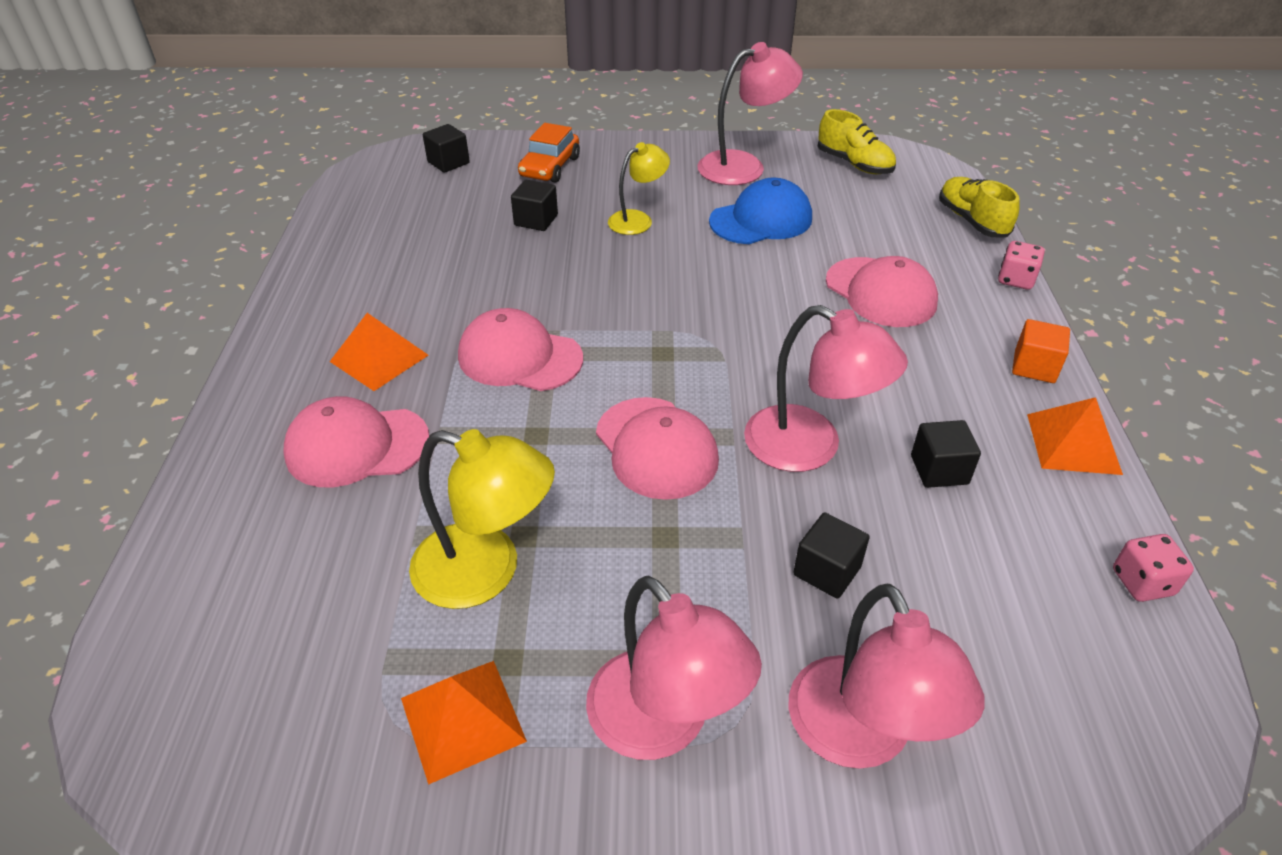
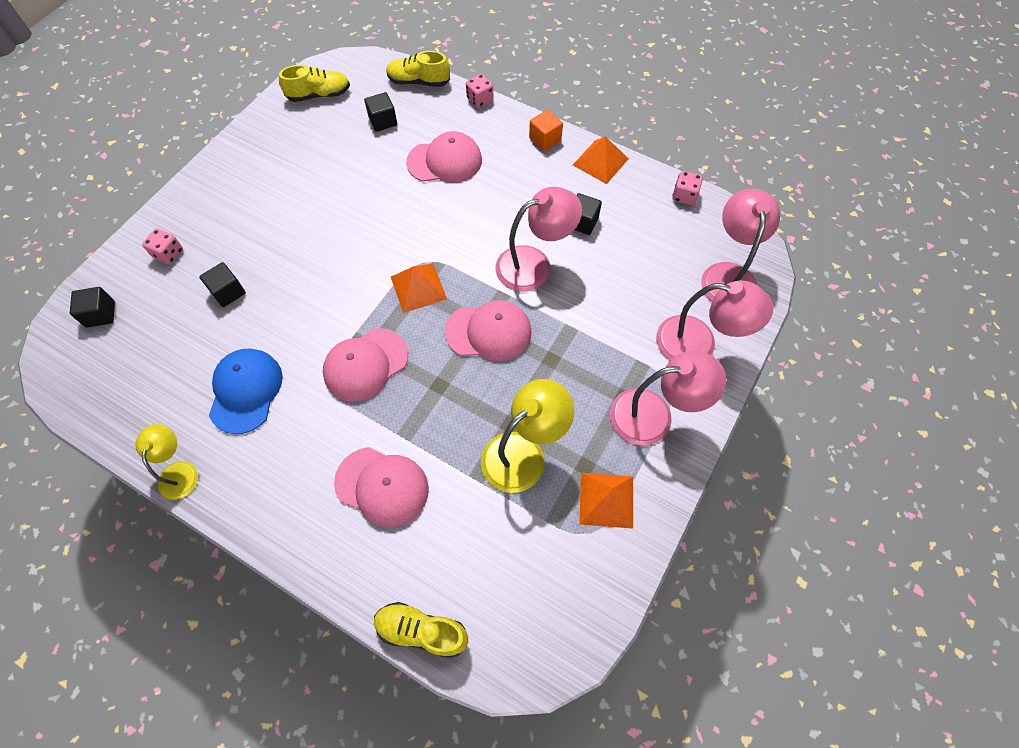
camera: 60 degrees left, 20 degrees up
(161, 577) = (422, 631): none -> yellow shoe
(356, 446) = (382, 486): pink cap -> pink cap turned 90 degrees counterclockwise
(379, 358) = (306, 445): orange pyramid -> orange pyramid (418, 287)
(550, 167) = (169, 254): orange car -> pink dice
(638, 220) = (278, 235): yellow lamp -> yellow lamp (179, 471)
(744, 166) = (270, 148): pink lamp -> pink lamp (728, 275)
(761, 220) = (334, 173): blue cap -> blue cap (246, 391)
(827, 571) = (611, 304): black cube -> black cube (383, 121)

